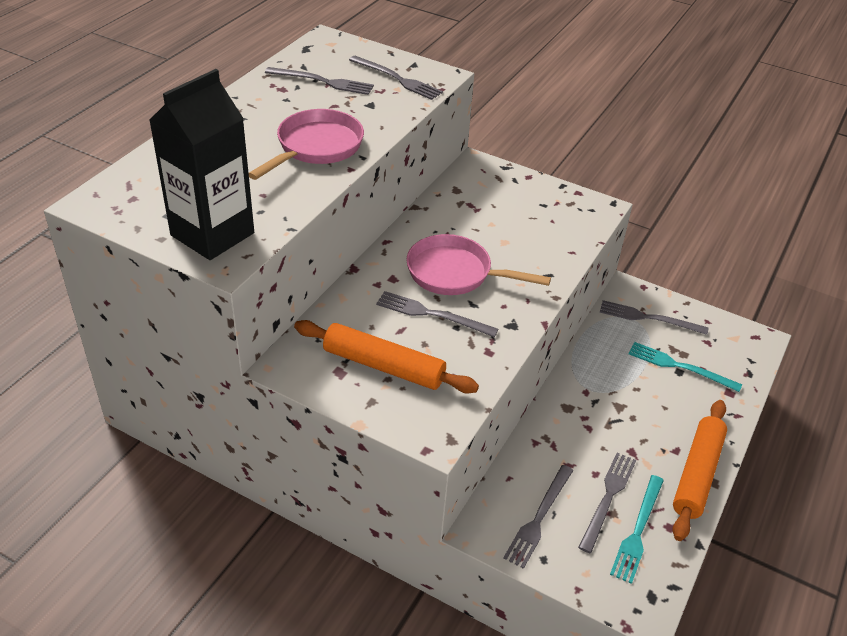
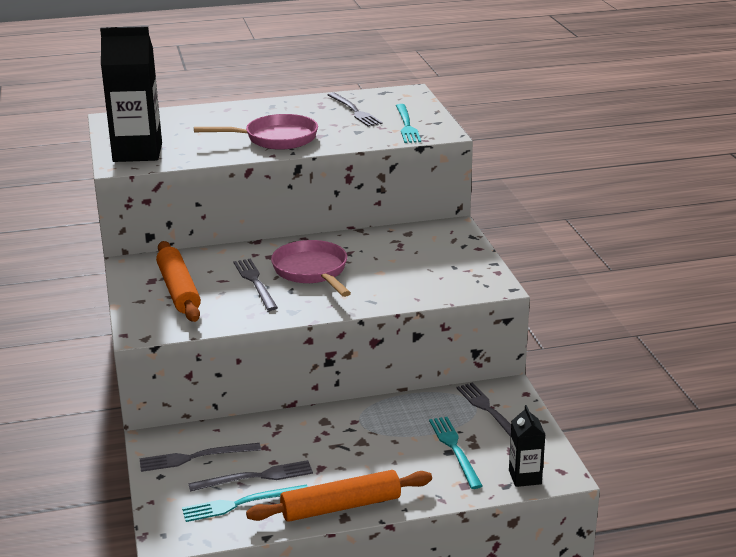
camera: 50 degrees right, 15 degrees down
(397, 79) = (407, 125): grey fork -> turquoise fork
(747, 358) = (525, 477): none -> black carton

